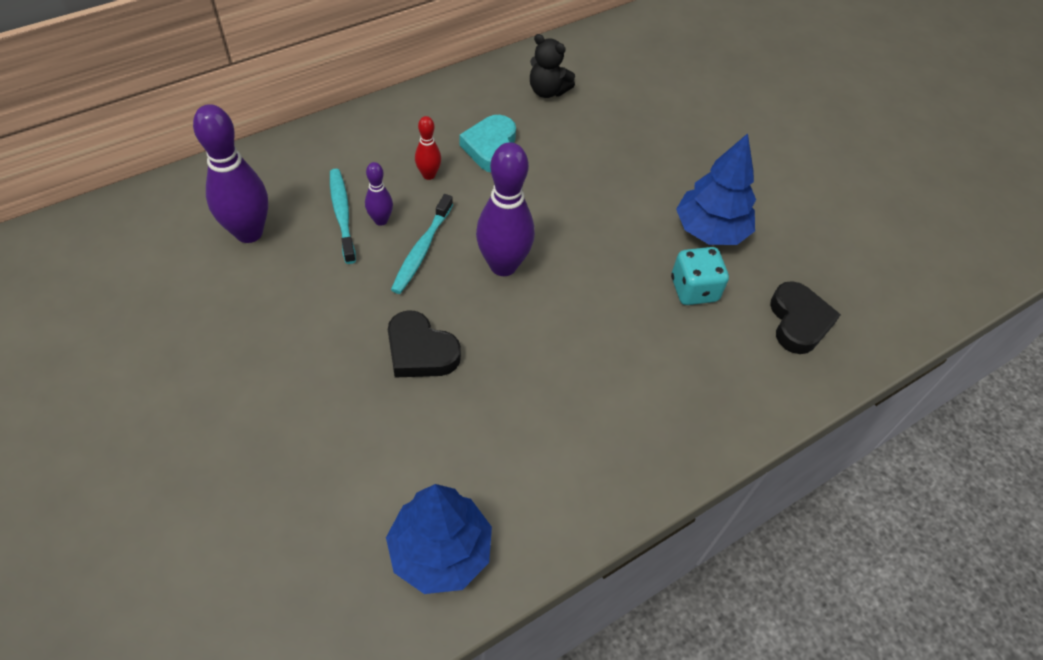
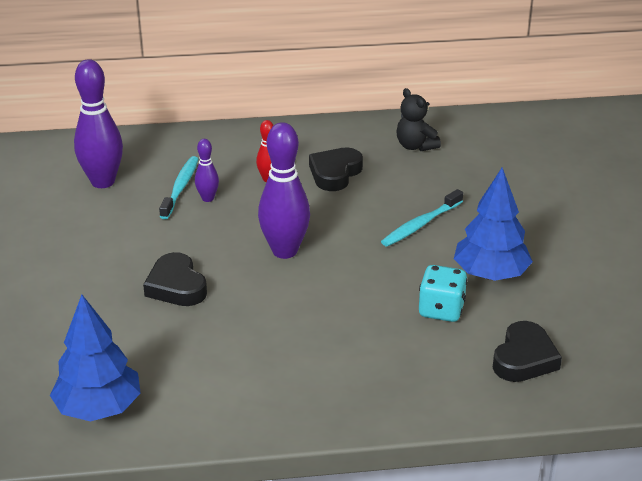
camera: 30 degrees right, 20 degrees down
(422, 250) = (226, 225): turquoise toothbrush -> turquoise toothbrush (420, 224)
(491, 148) = (335, 173): turquoise heart -> black heart

